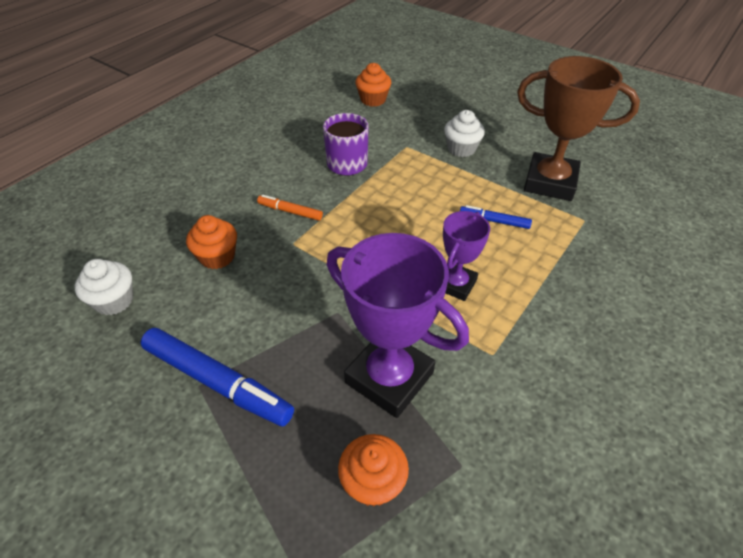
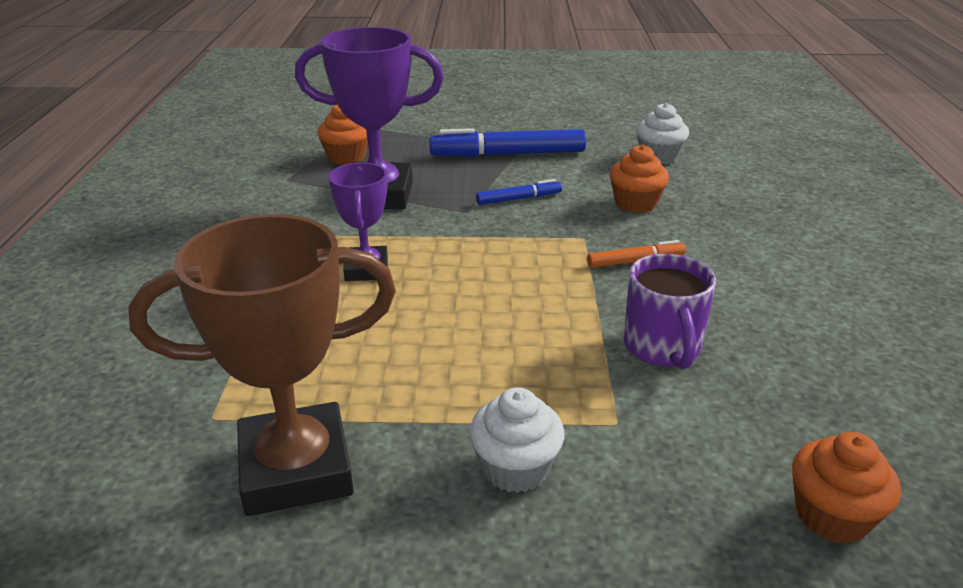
camera: 145 degrees right, 15 degrees down
(494, 221) = (362, 355): blue marker -> blue marker (518, 199)

